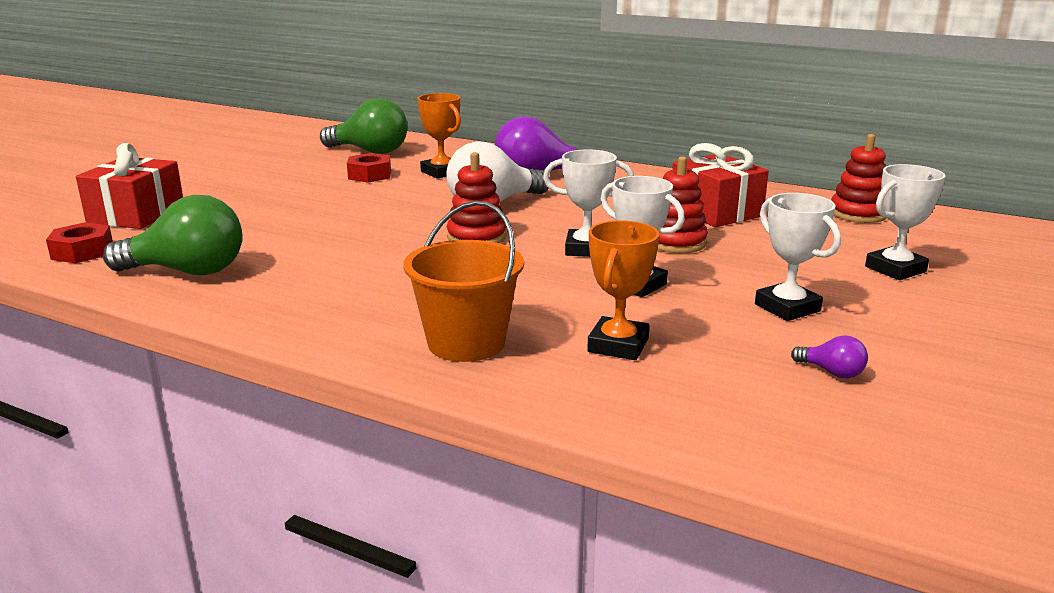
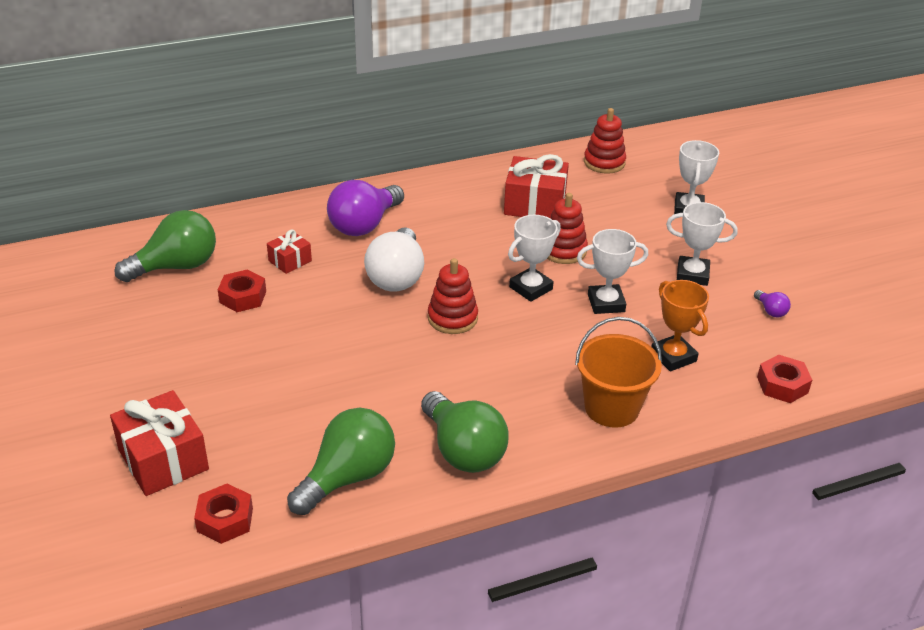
camera: 50 degrees left, 15 degrees up
(287, 300) = (463, 450): none -> green light bulb
(442, 172) = (290, 261): orange trophy -> red gift
(701, 429) = (782, 385): none -> red nut
(832, 372) = (771, 311): purple light bulb -> purple light bulb turned 75 degrees clockwise

